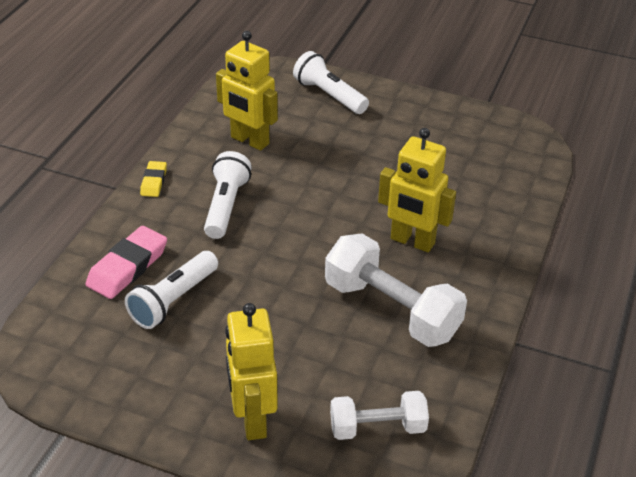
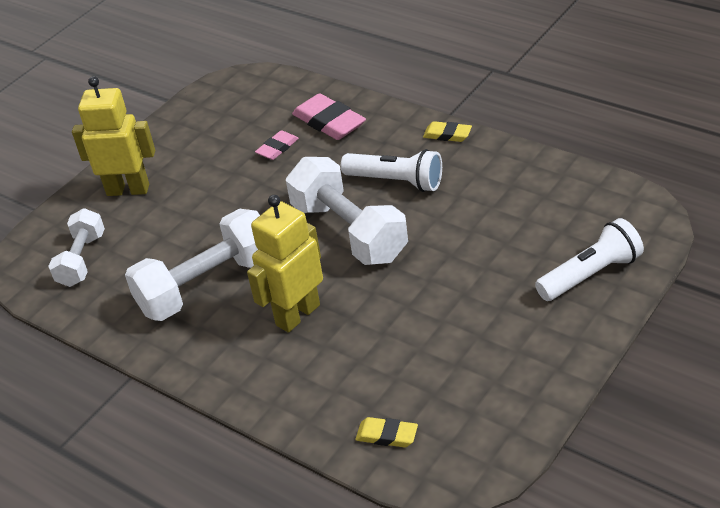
camera: 110 degrees right, 0 degrees up
(173, 300) = (277, 148): white flashlight -> pink eraser
(249, 141) = (504, 202): yellow robot -> none
(300, 226) = (349, 232): none -> white dumbbell
(516, 175) = (387, 435): none -> yellow eraser

